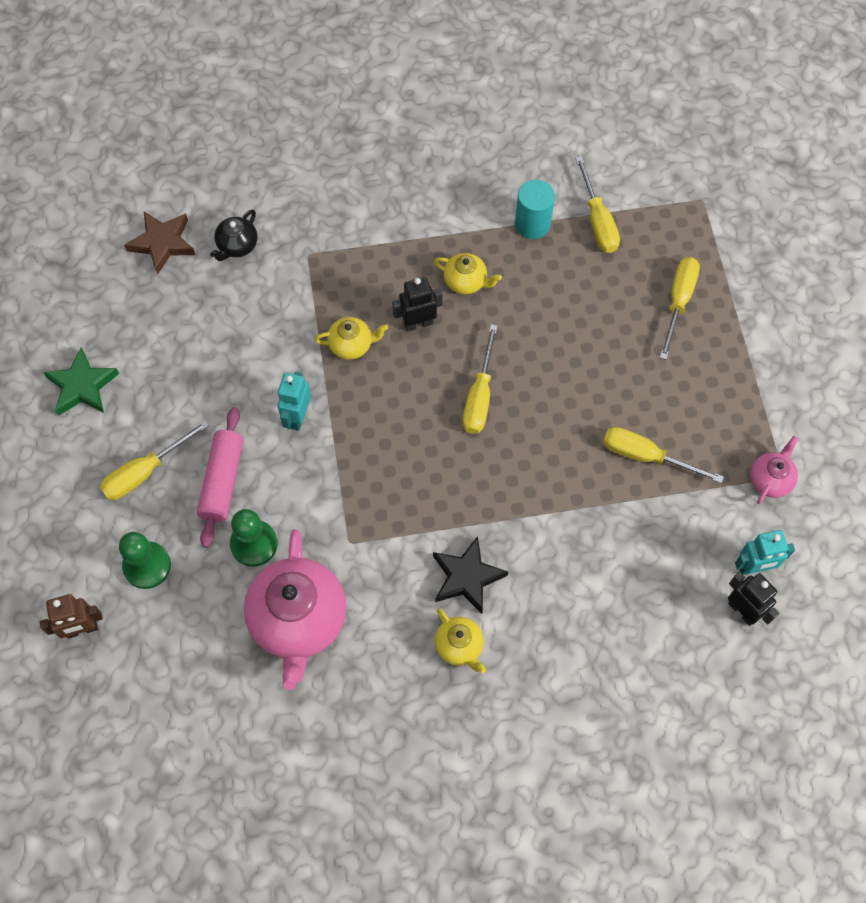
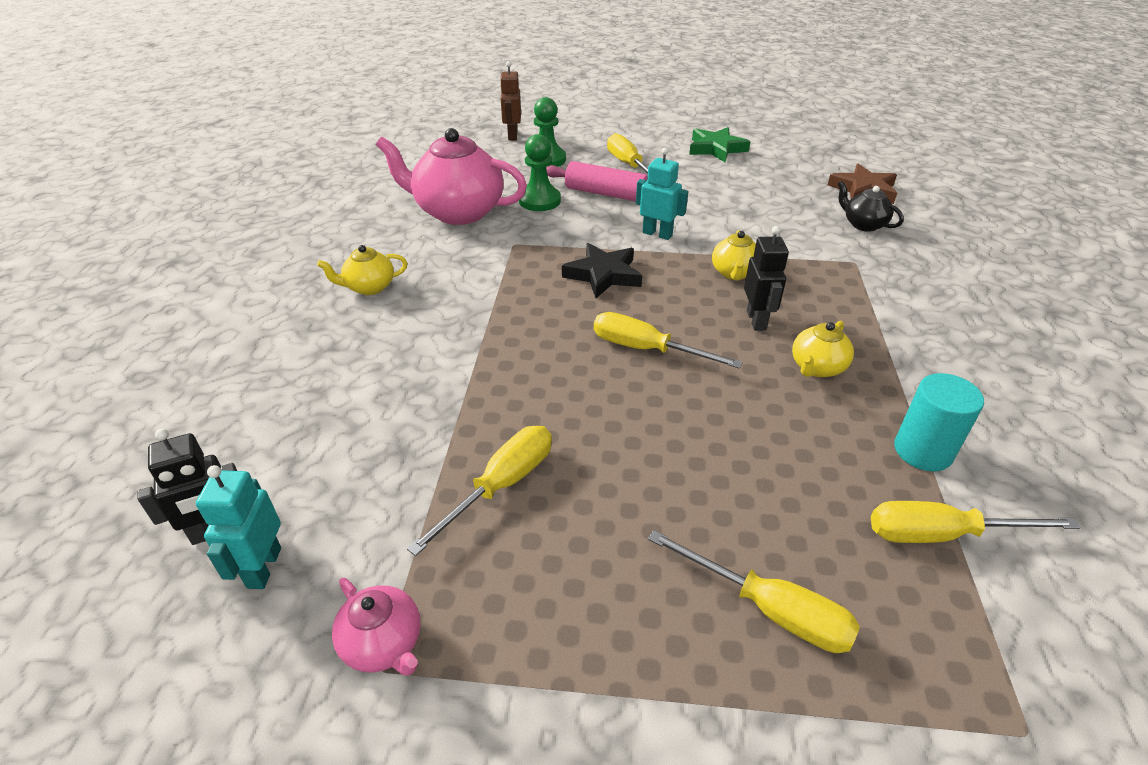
camera: 105 degrees right, 25 degrees down
(467, 577) = (435, 303): black star -> black star (603, 275)

